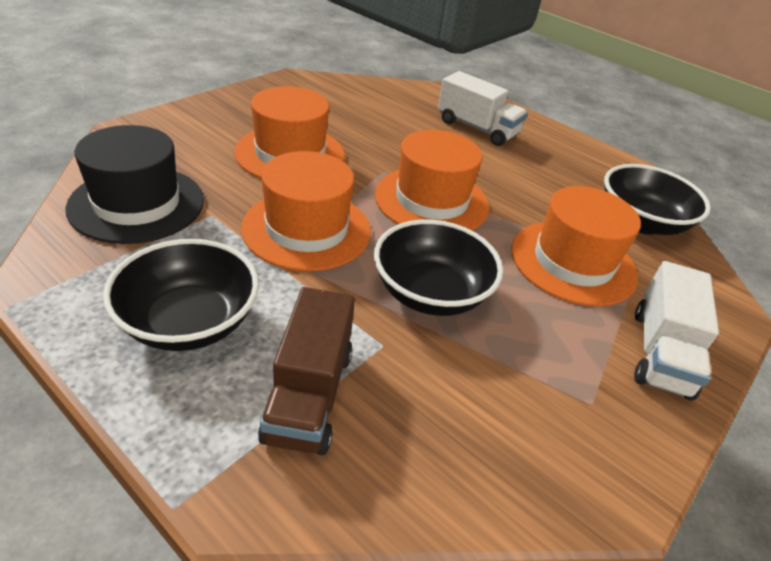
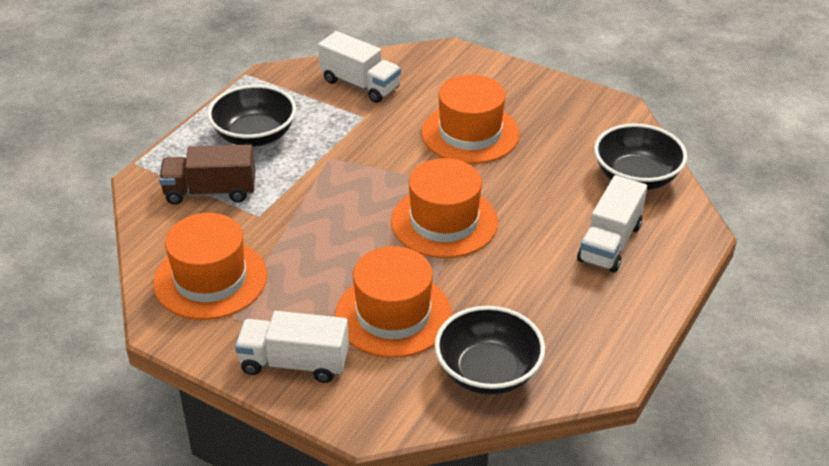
camera: 85 degrees right, 0 degrees up
(137, 204) = (360, 84): black hat -> white truck
(306, 229) = (368, 162): orange hat -> orange hat (210, 279)
(430, 293) = (318, 232): black bowl -> black bowl (636, 177)

